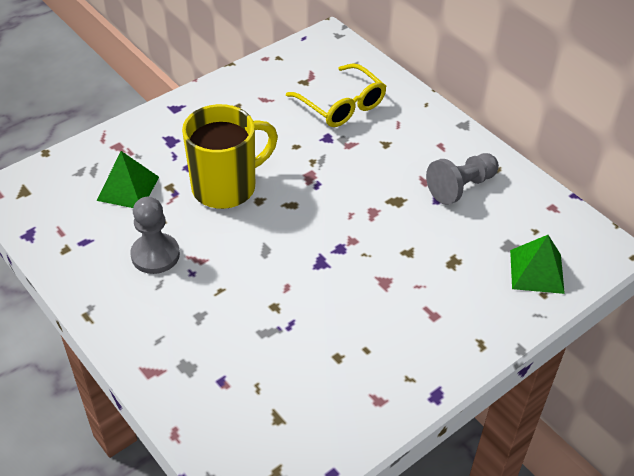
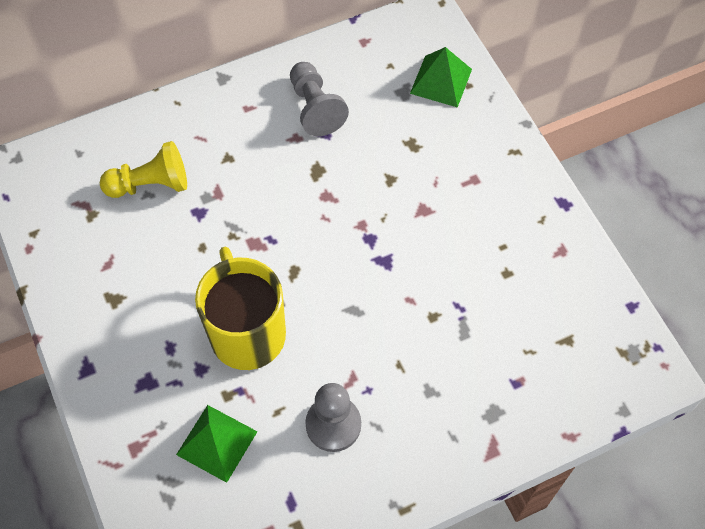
camera: 75 degrees left, 15 degrees up
(342, 106) = (150, 184): yellow glasses -> yellow pawn

